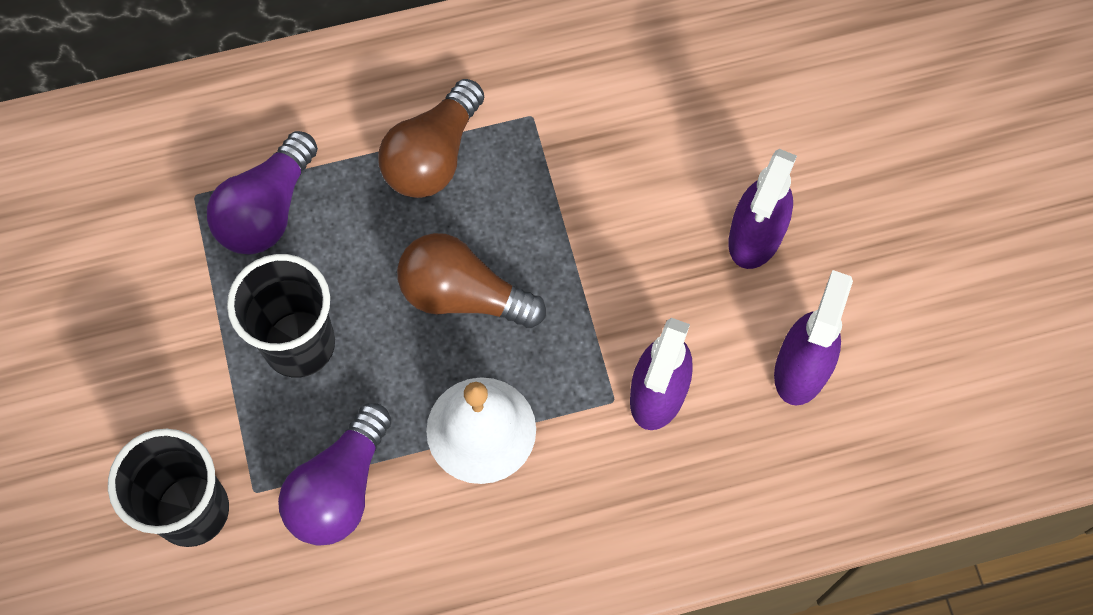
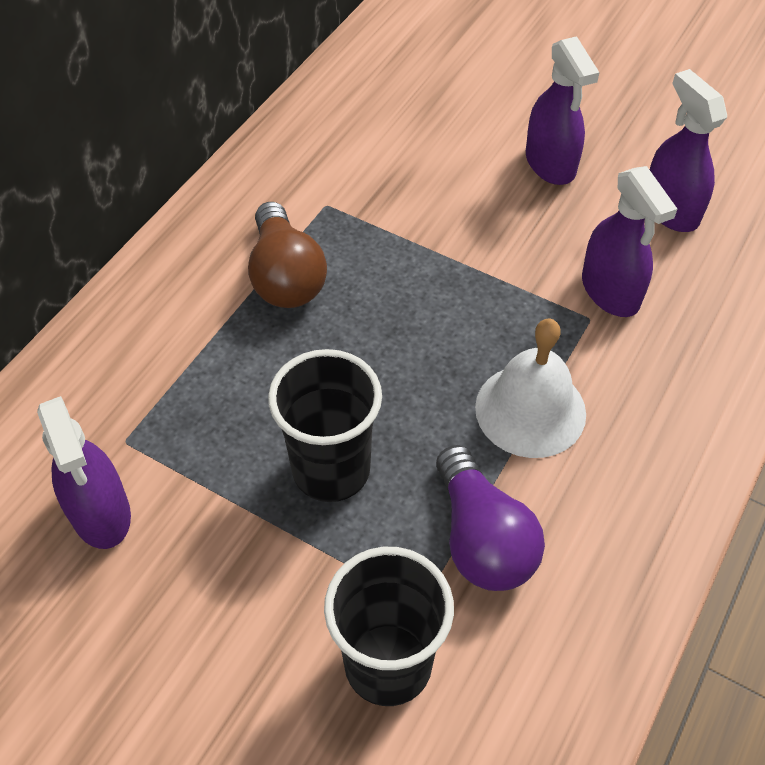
camera: 45 degrees left, 15 degrees down
(130, 237) = (101, 513): none -> purple spray bottle
(267, 210) = (198, 404): purple light bulb -> none
(463, 295) = (412, 340): brown light bulb -> none

